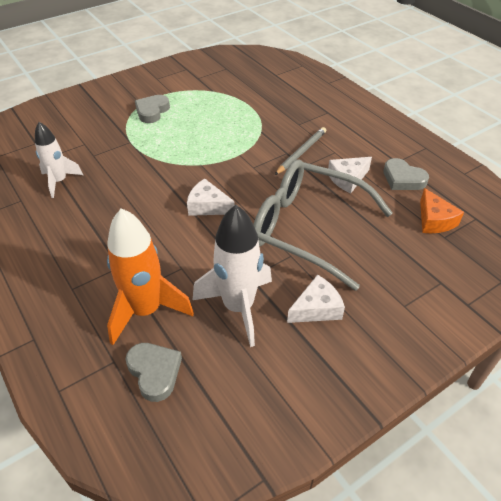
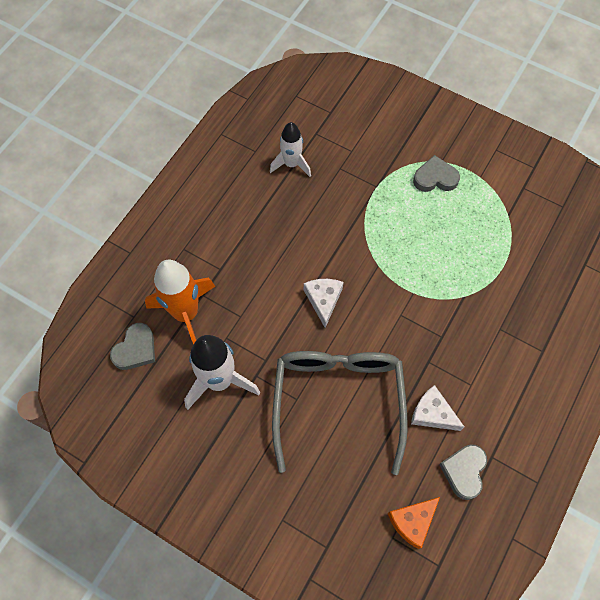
camera: 65 degrees right, 20 degrees up
(301, 152) = (450, 351): grey pencil -> none
(316, 308) = (245, 444): white cheese -> none

